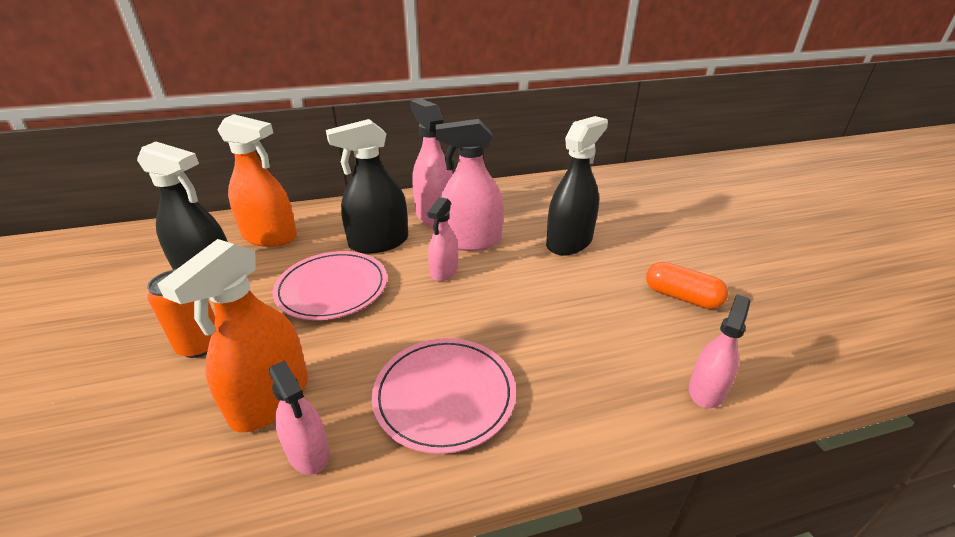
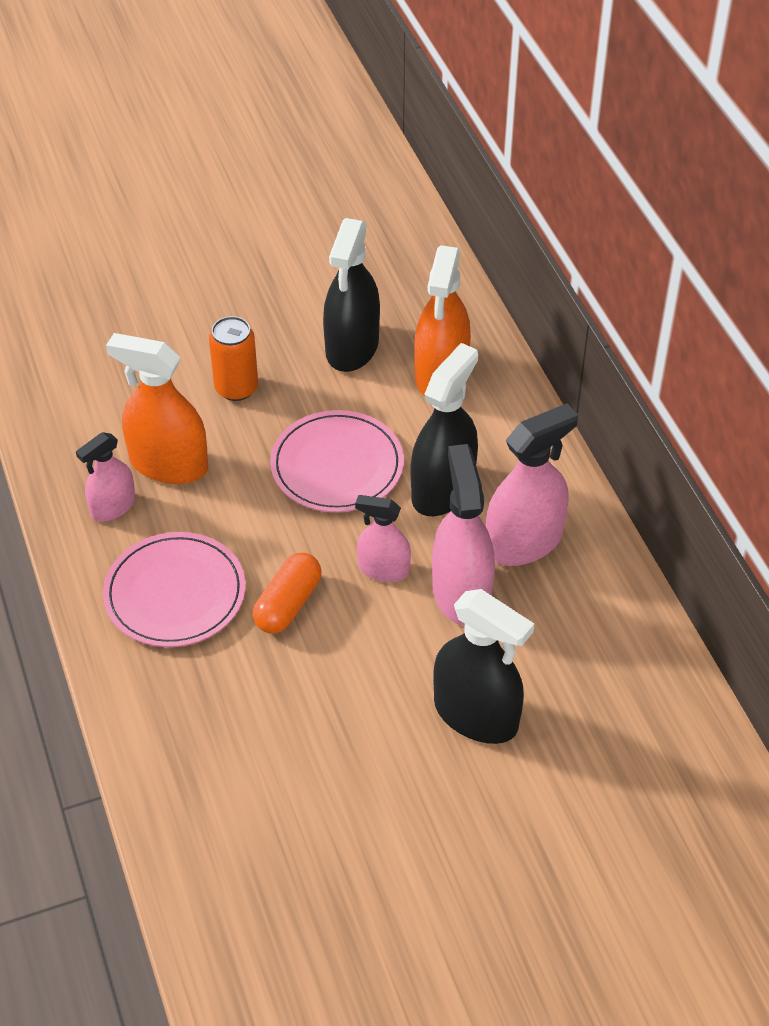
camera: 85 degrees right, 15 degrees up
(379, 242) = (443, 489): black spray bottle -> black spray bottle turned 60 degrees clockwise
(681, 297) = (351, 840): orange capsule -> orange capsule (288, 604)
(706, 390) = (185, 827): pink spray bottle -> none

